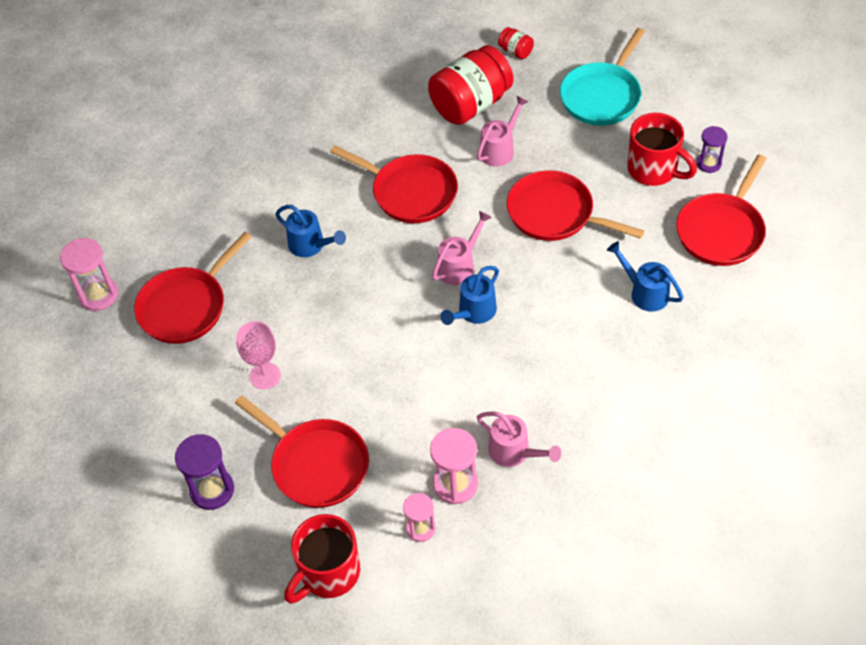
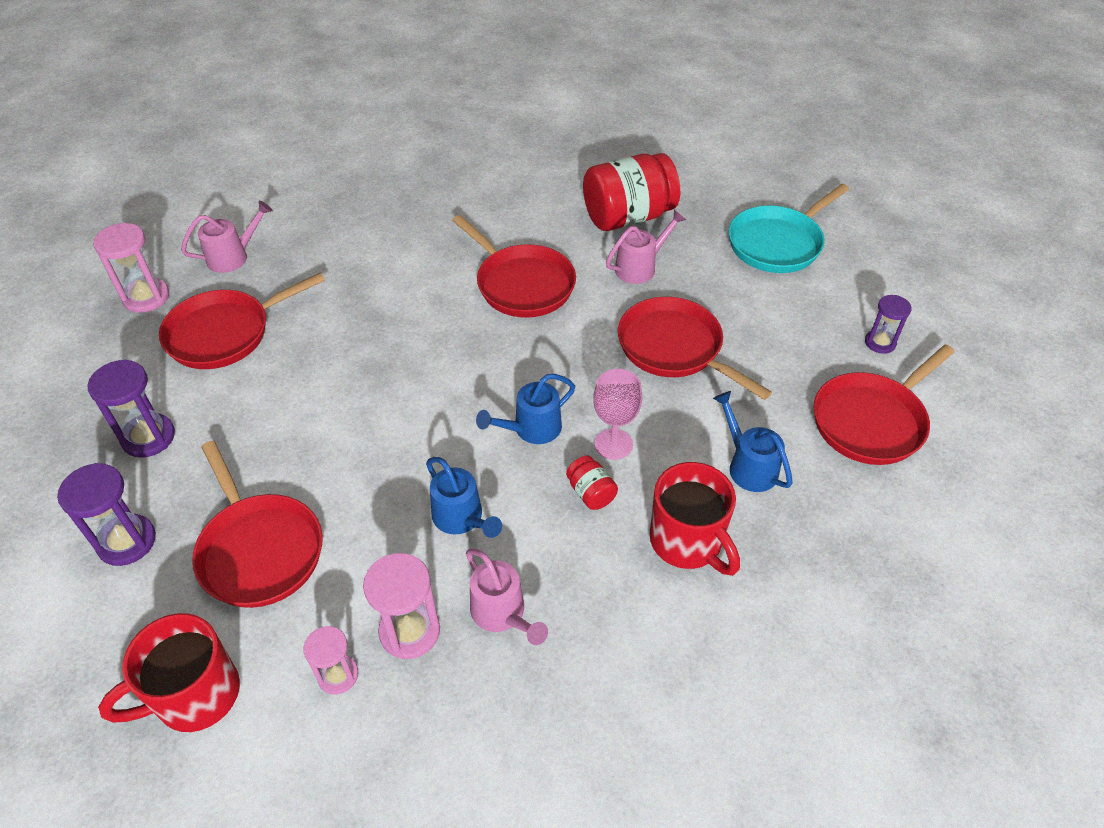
camera: 15 degrees right, 5 degrees down
(177, 409) = (148, 437): none -> purple hourglass
(265, 376) = (262, 430): pink goblet -> pink goblet (613, 444)
(311, 245) = (388, 309): blue watering can -> blue watering can (462, 519)
(460, 265) = (540, 374): pink watering can -> pink watering can (234, 256)
(515, 51) = (699, 180): red jar -> red jar (591, 493)
(653, 170) = (810, 332): red mug -> red mug (687, 542)

